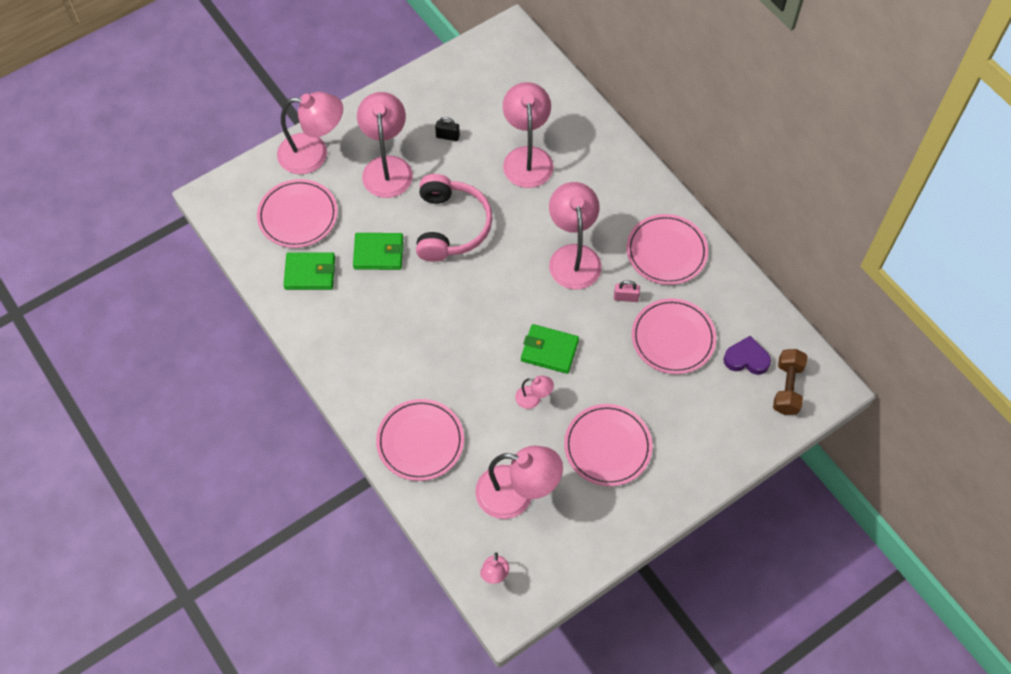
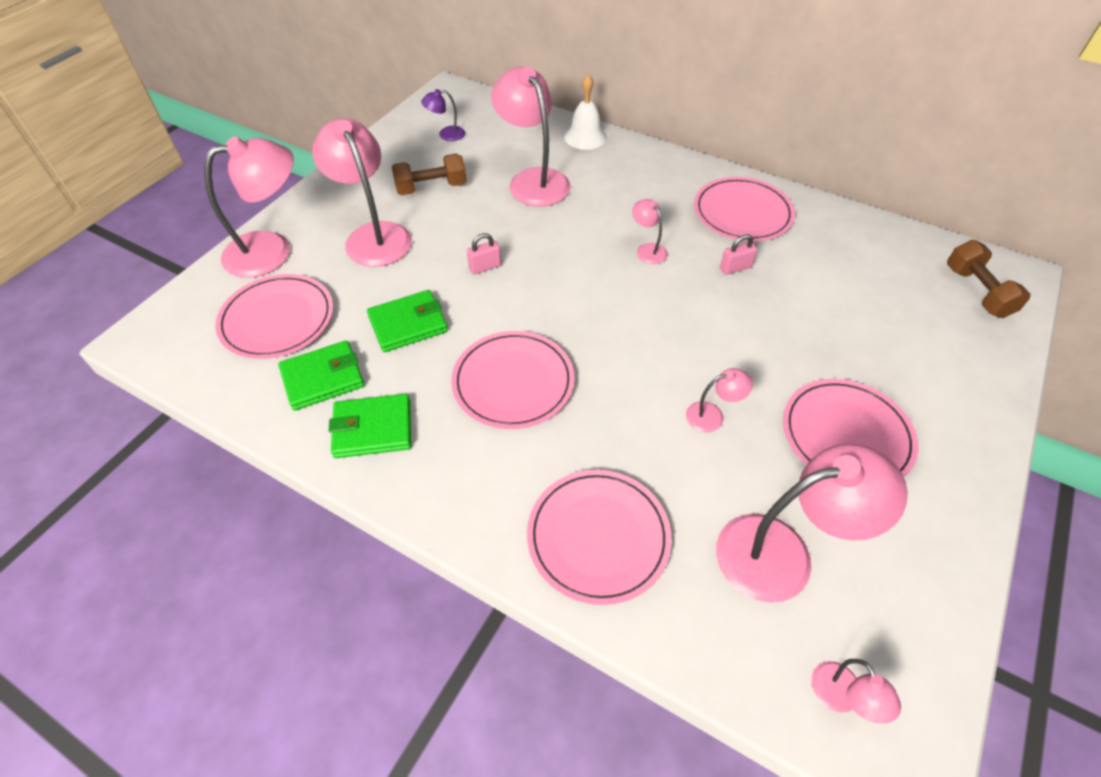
camera: 25 degrees left, 10 degrees down
(447, 136) = (431, 188): black padlock -> brown dumbbell
(450, 226) = (485, 267): pink headphones -> pink padlock
(484, 83) = (446, 135): none -> purple lamp
(549, 350) = (691, 353): green wallet -> green wallet (373, 429)
(573, 256) = (647, 249): pink lamp -> pink lamp, size x0.46
(593, 127) = (585, 137): none -> white bell
(673, 338) = (818, 288): pink plate -> pink plate (513, 382)
(746, 359) = (910, 280): purple heart -> none

